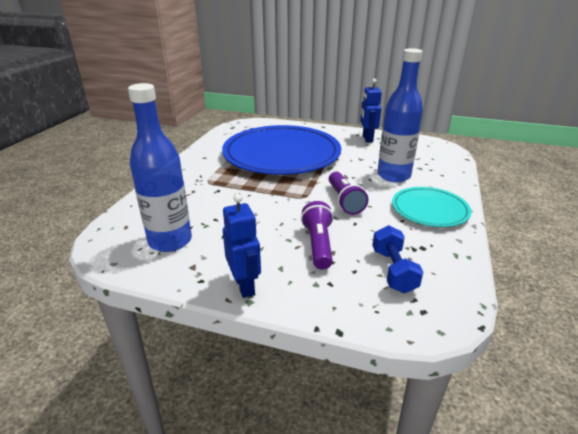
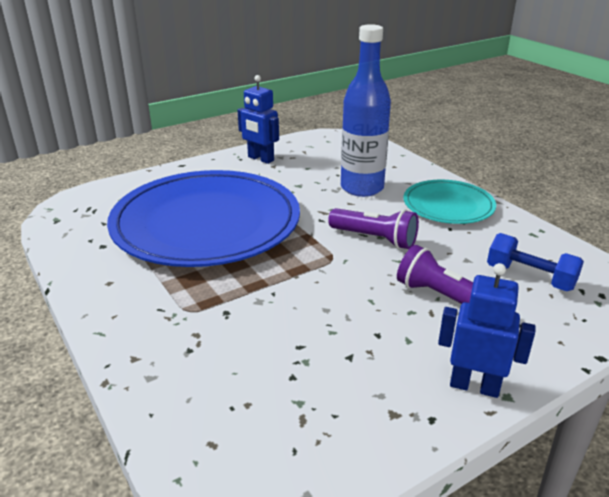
camera: 50 degrees left, 0 degrees up
(170, 241) = (309, 410): blue bottle -> none

